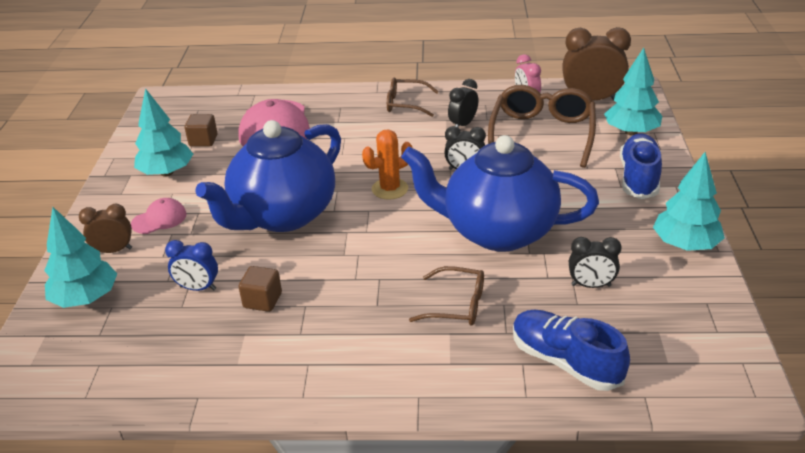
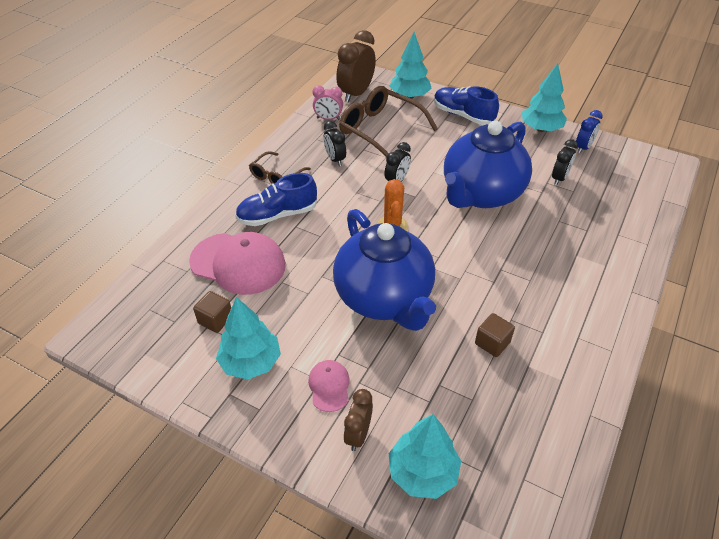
camera: 65 degrees left, 10 degrees up
(198, 288) = (453, 381): blue clock -> blue clock (583, 148)
(457, 305) = (550, 241): brown glasses -> none
(565, 362) = (624, 216): blue shoe -> blue shoe (277, 215)

